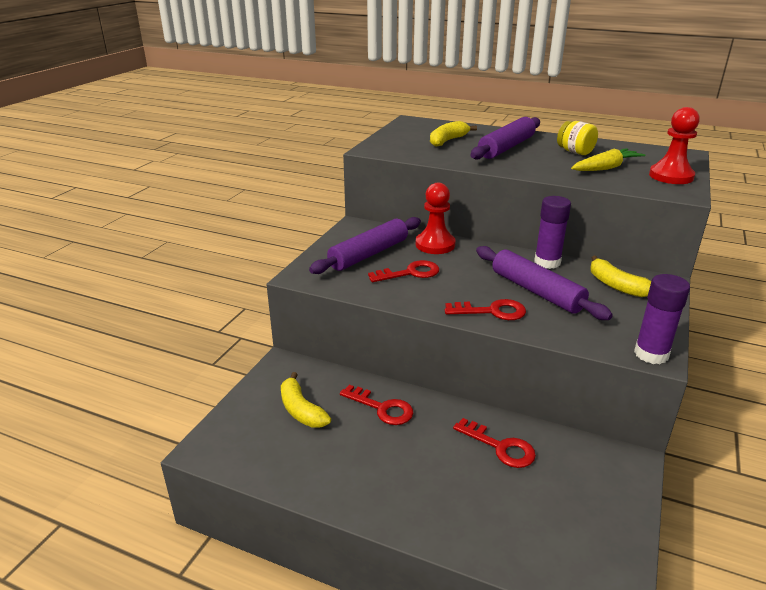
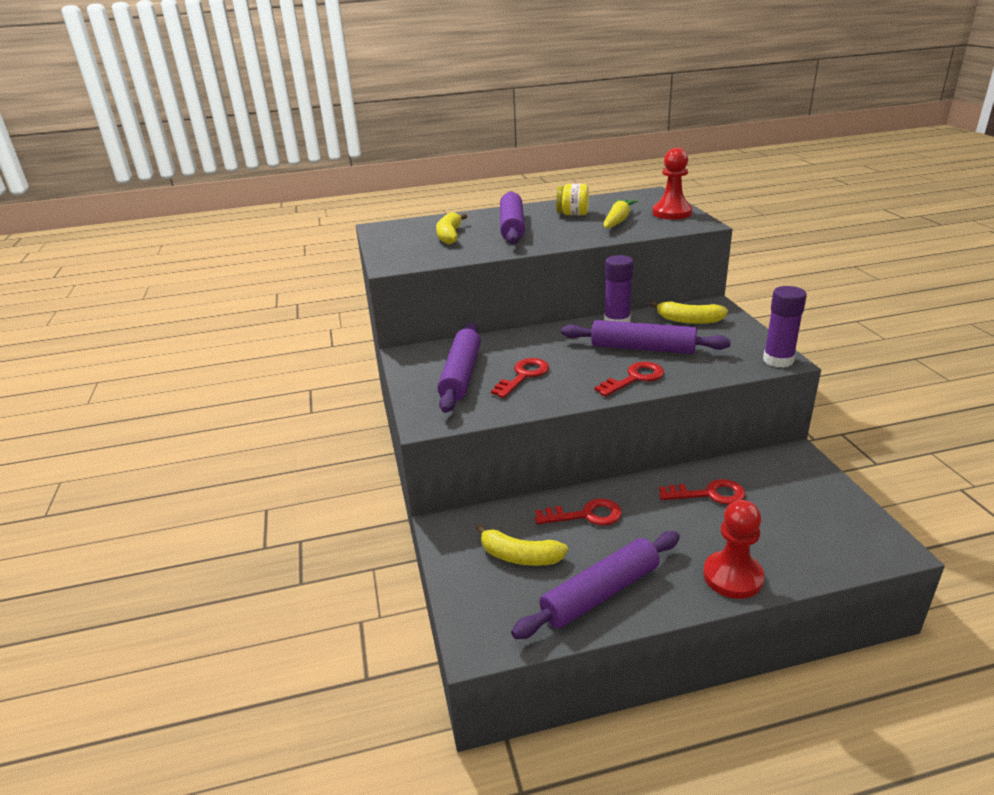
camera: 35 degrees left, 0 degrees up
(318, 467) = (600, 593): none -> purple rolling pin
(435, 245) = (507, 343): red pawn -> red pawn (732, 577)

